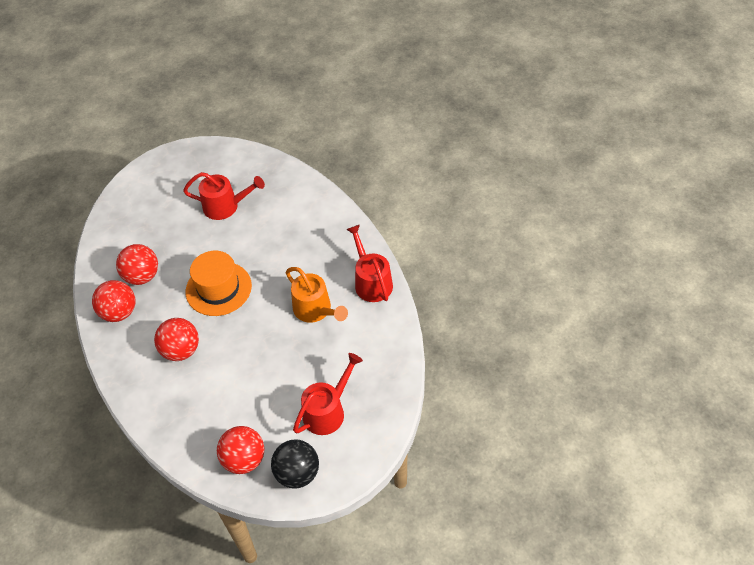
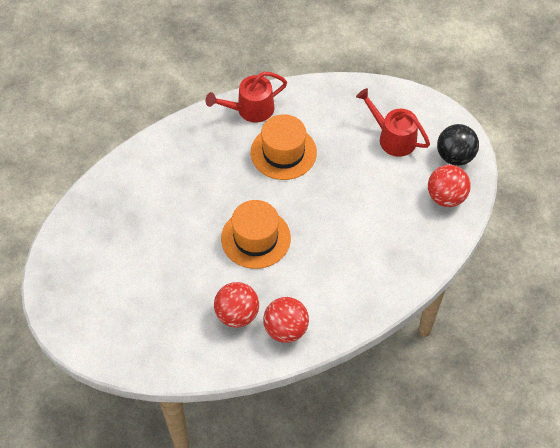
camera: 95 degrees left, 5 degrees up
(181, 350) = (332, 263): red ball -> none
(226, 206) = (141, 244): red watering can -> none
(316, 310) = (283, 152): orange watering can -> orange hat

